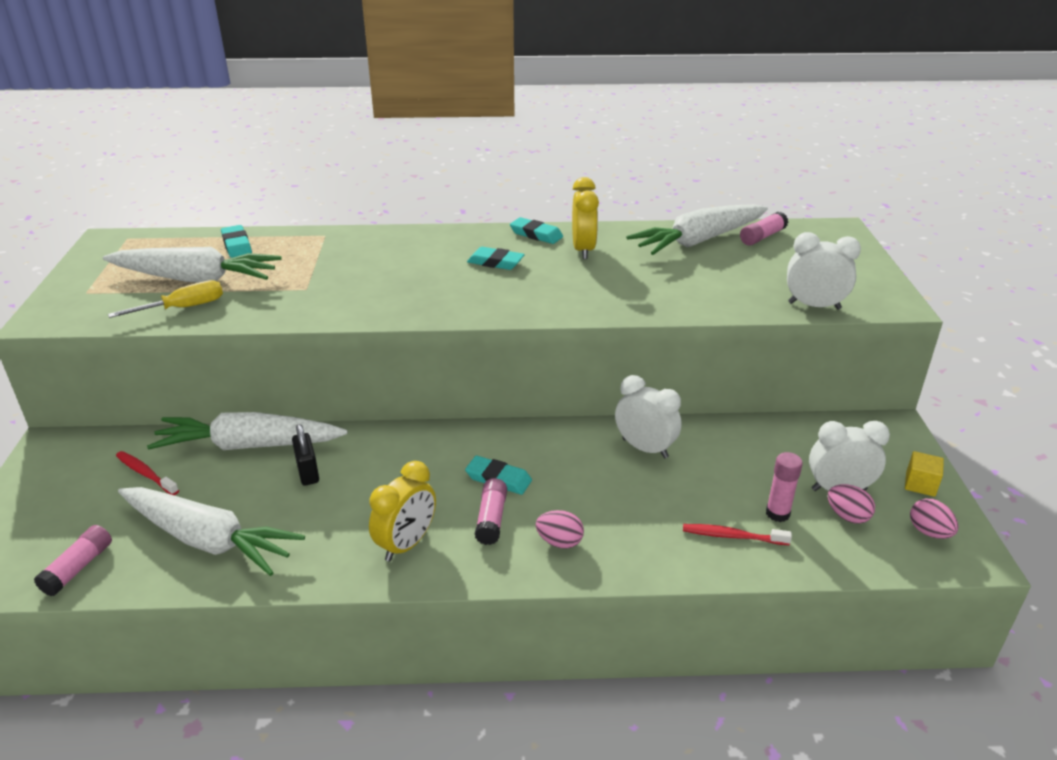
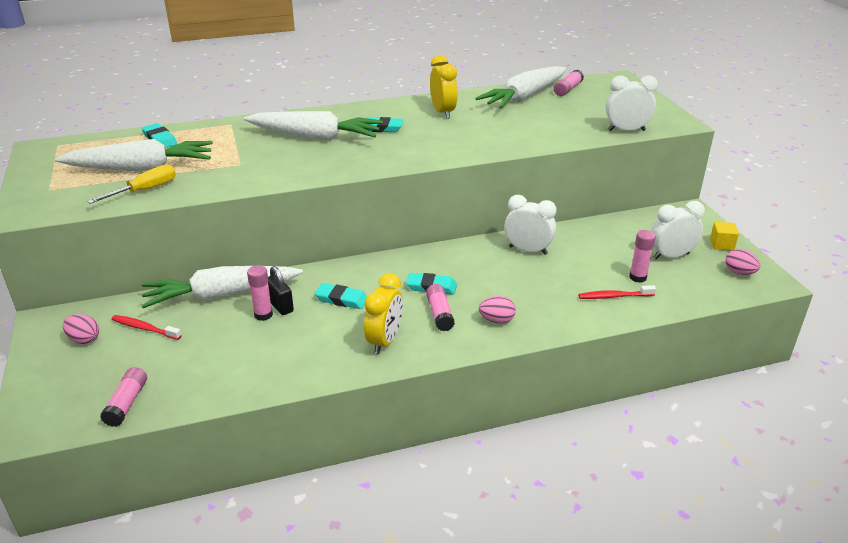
camera: 15 degrees left, 0 degrees up
(208, 540) = (226, 365): white carrot -> white carrot (316, 137)
(283, 480) = (263, 315): none -> pink glue stick
(536, 234) = (401, 105): turquoise eraser -> turquoise eraser (341, 299)
(847, 516) = (684, 271): pink egg -> pink egg (84, 339)

